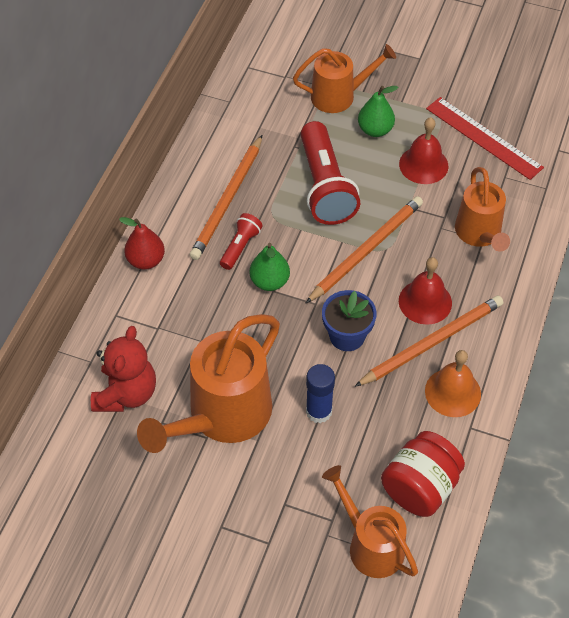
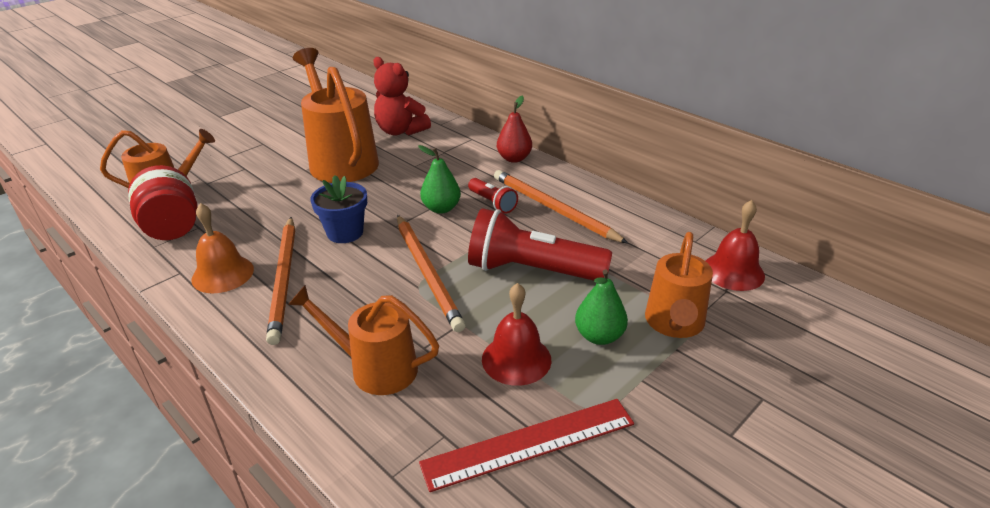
camera: 115 degrees right, 20 degrees down
(319, 411) = (294, 200): blue glue stick -> none
(425, 302) = (331, 291): red bell -> red bell (733, 271)

